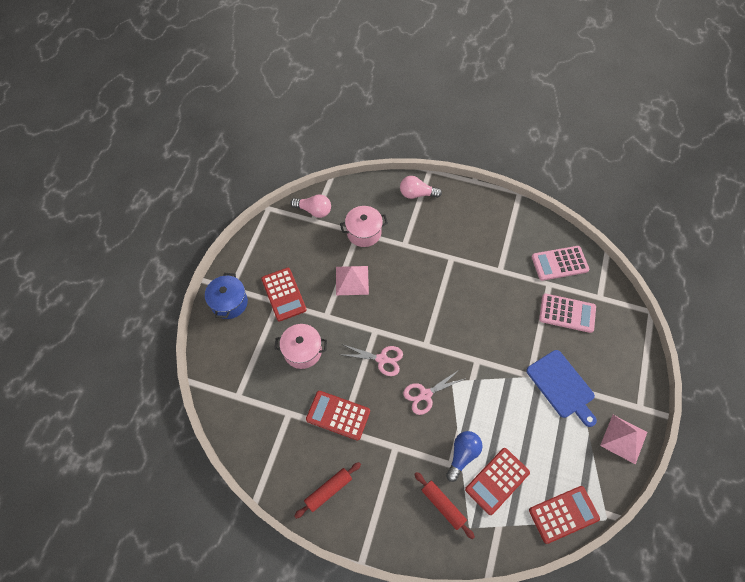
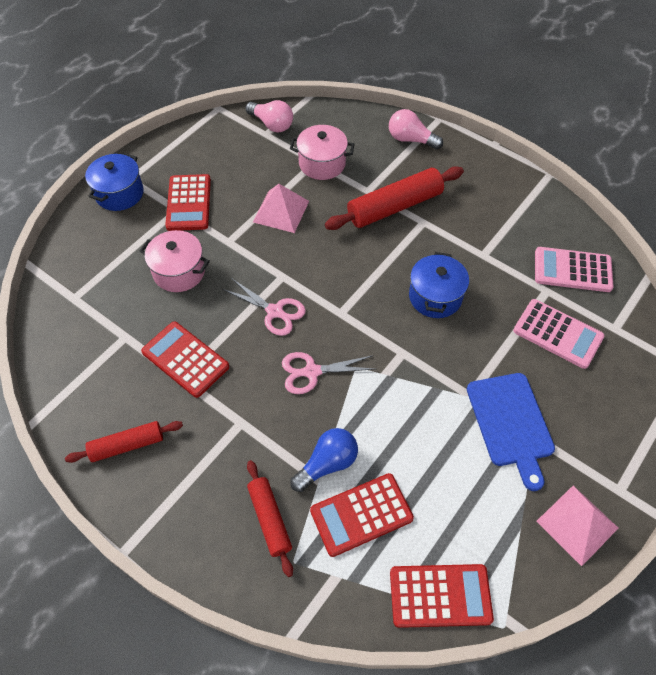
camera: 20 degrees right, 5 degrees down
(428, 252) = (394, 207): none -> red rolling pin
(481, 312) = (435, 297): none -> blue pot

